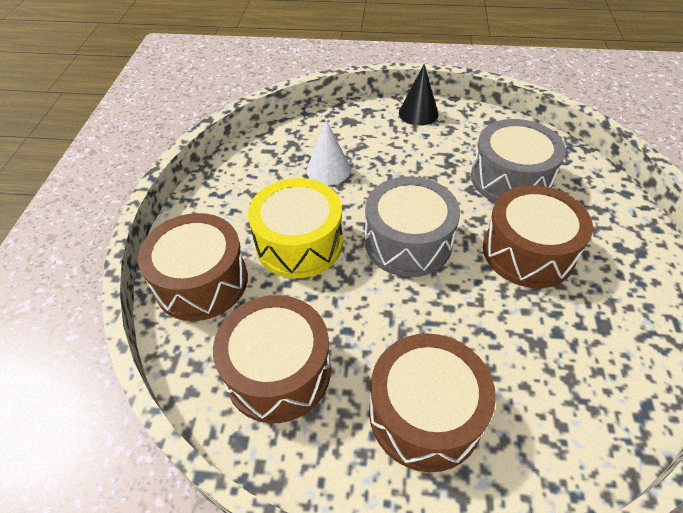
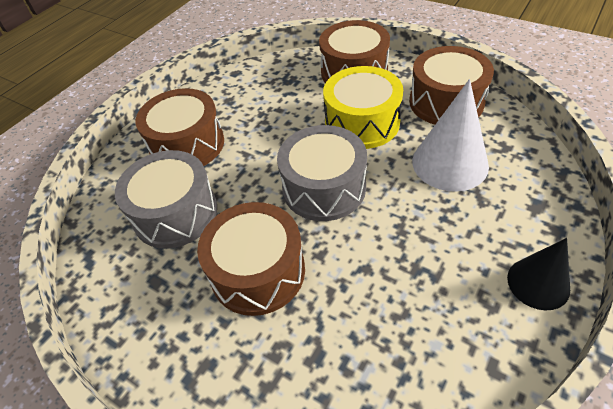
camera: 120 degrees right, 0 degrees up
(278, 371) = (263, 92): brown drum -> brown drum (446, 102)
(328, 169) = (450, 163): white cone -> white cone, size x1.57
(510, 179) = (363, 319): grey drum -> grey drum (175, 213)

